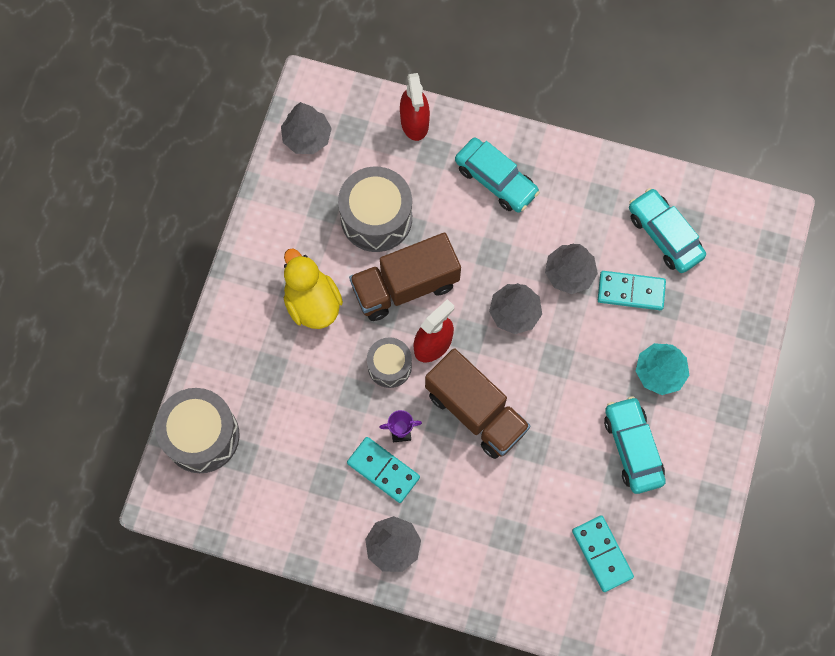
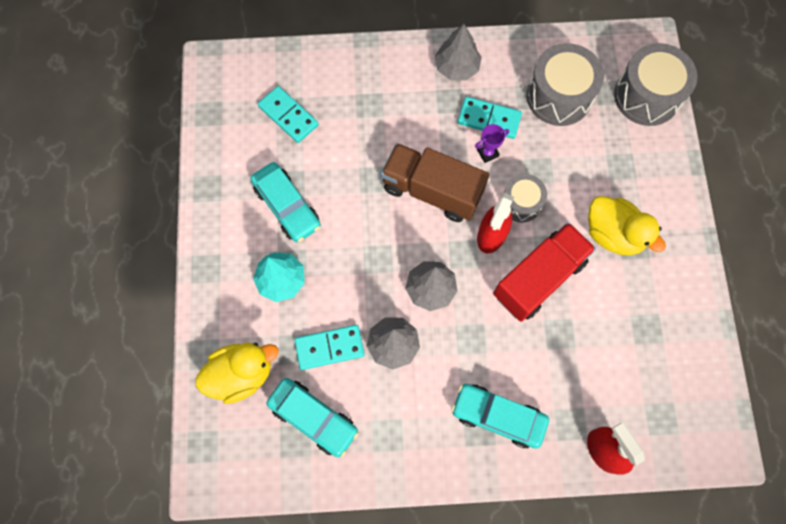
camera: 160 degrees right, 0 degrees up
(307, 137) = (700, 393): grey tree -> none
(376, 218) = (594, 334): grey drum -> grey drum (559, 96)
(405, 286) = (539, 278): brown truck -> red truck
(722, 296) = (241, 374): none -> yellow duck

